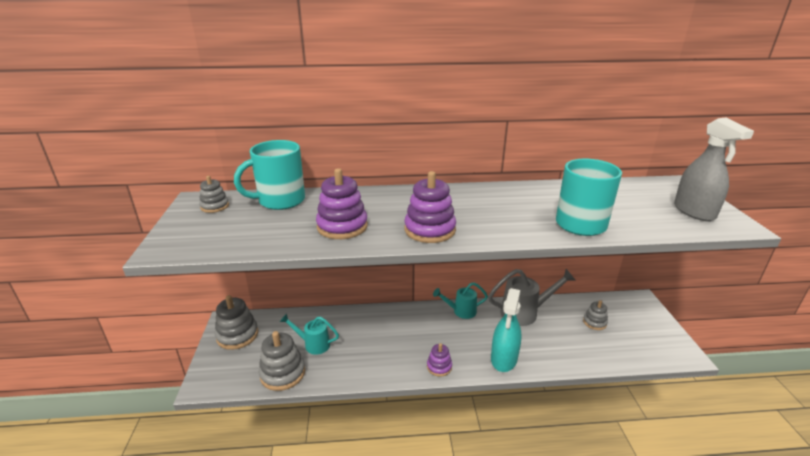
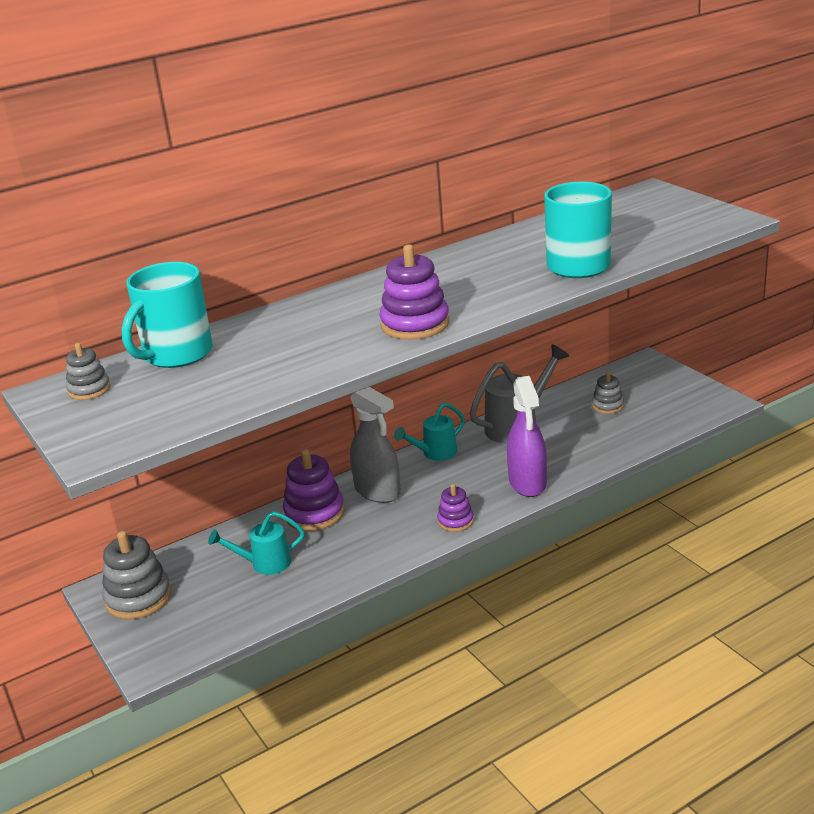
camera: 25 degrees left, 0 degrees up
(282, 373) = (254, 609): grey stacking toy -> none
(342, 226) = (302, 355): purple stacking toy -> purple stacking toy (314, 513)
(504, 359) = (527, 483): turquoise spray bottle -> purple spray bottle
(694, 212) = (685, 218): grey spray bottle -> grey spray bottle (377, 491)

